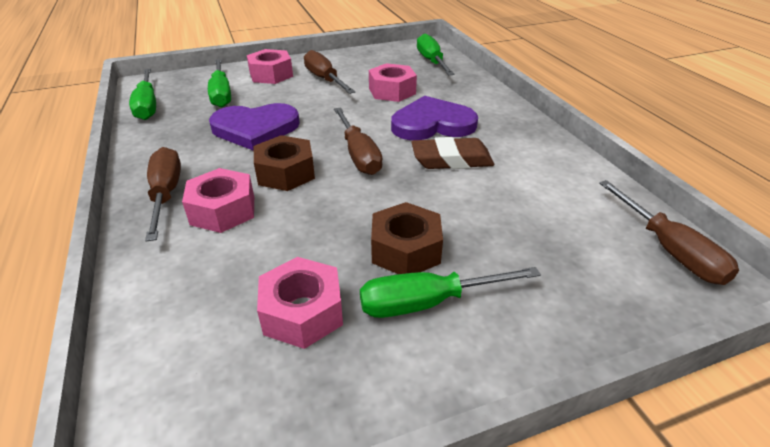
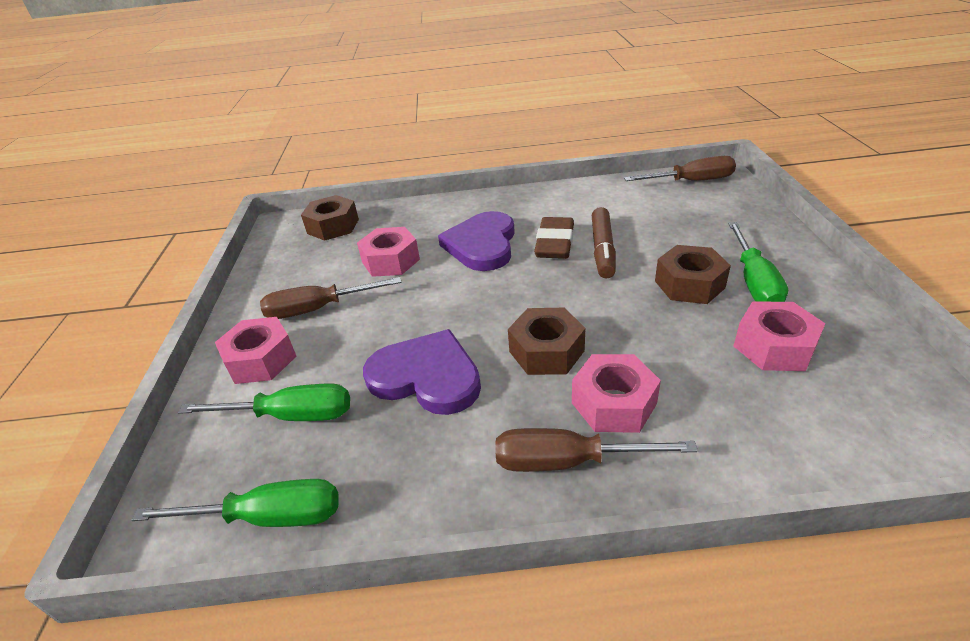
camera: 70 degrees left, 0 degrees up
(255, 129) = (426, 376): purple heart -> purple heart turned 75 degrees counterclockwise
(359, 155) = (526, 296): brown screwdriver -> none
(431, 61) = (333, 226): green screwdriver -> brown nut
(452, 188) = (602, 249): none -> brown marker

